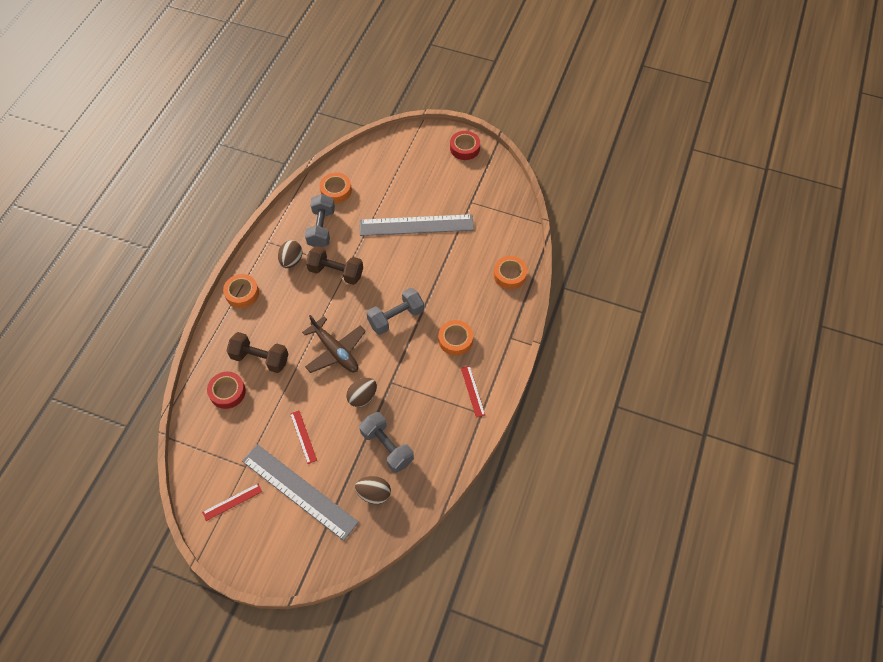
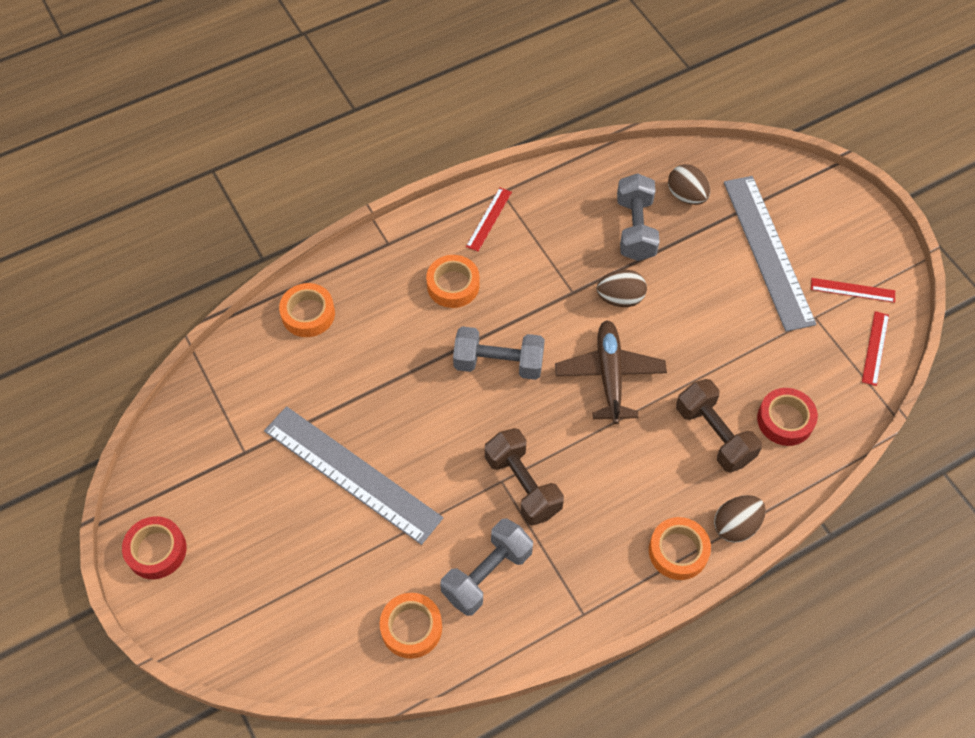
camera: 140 degrees left, 0 degrees up
(291, 261) = (571, 552): brown egg -> brown egg (735, 525)
(303, 436) = (723, 303): red ruler -> red ruler (875, 348)

